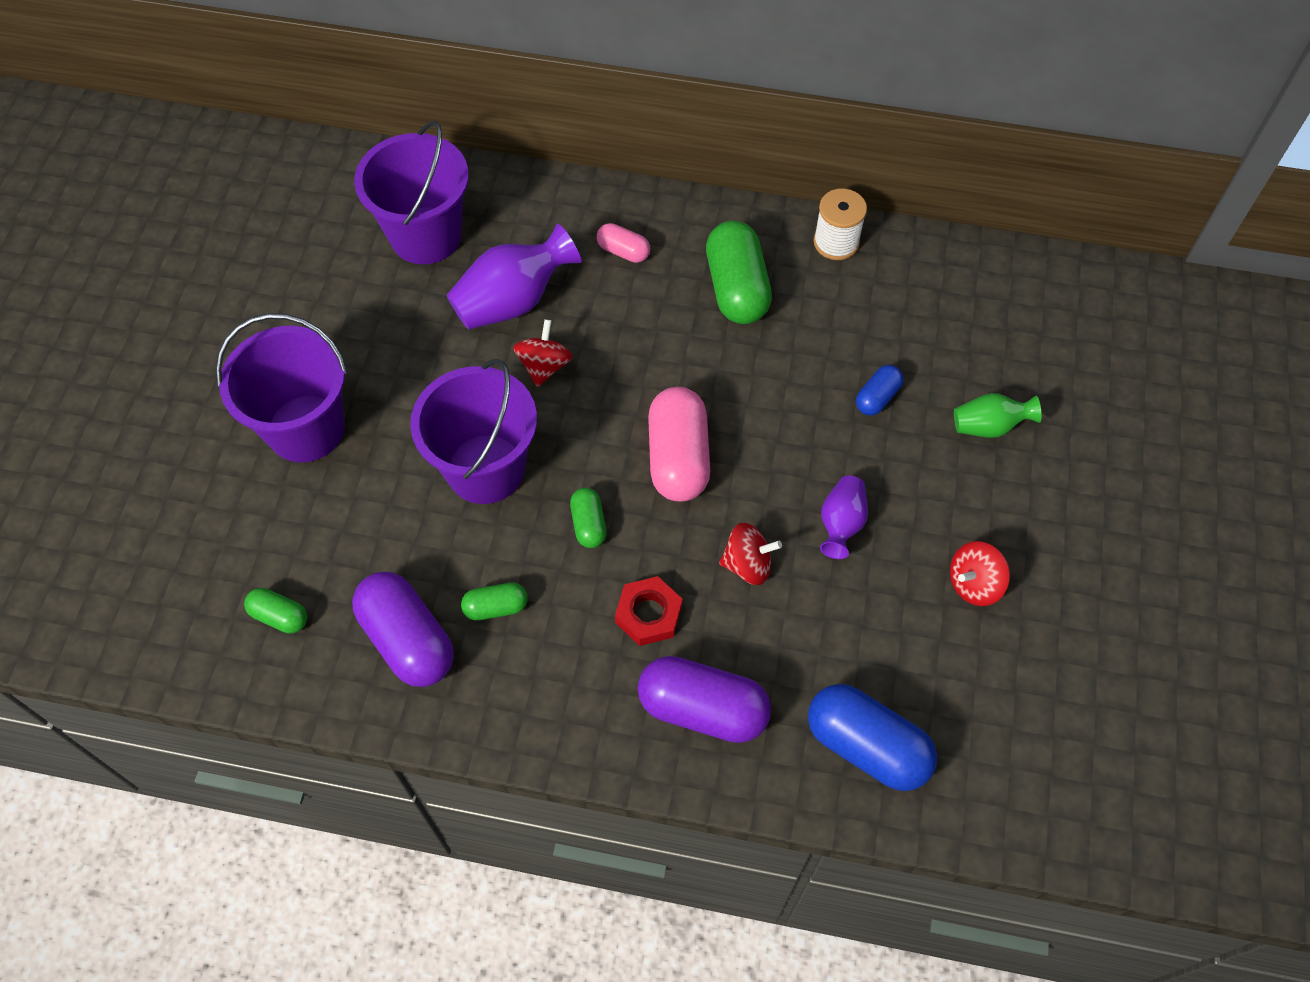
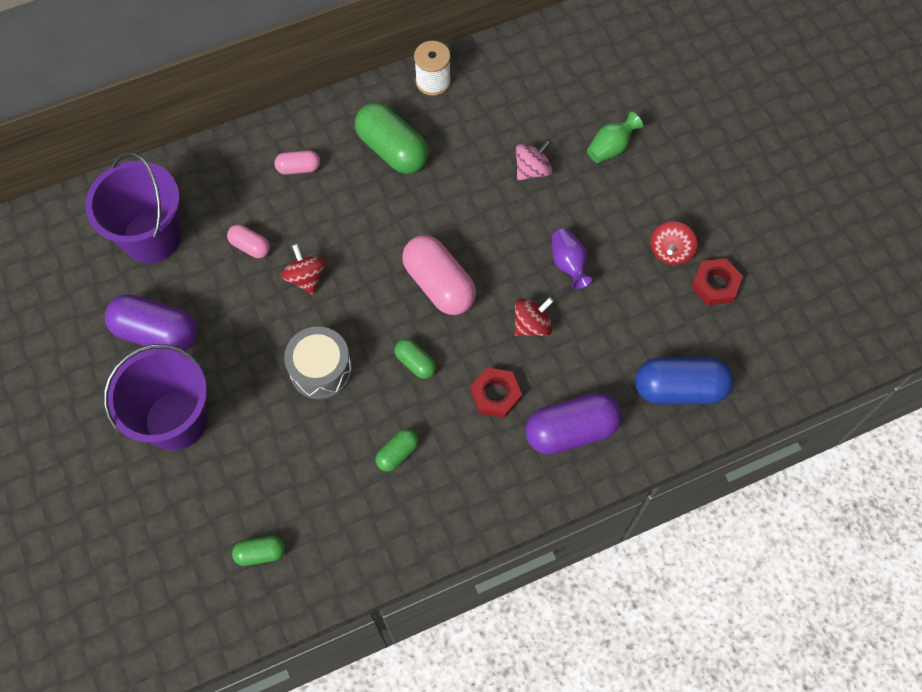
camera: 35 degrees left, 5 degrees up
(408, 640) = (357, 511): purple capsule -> purple capsule (157, 333)
(485, 469) = (321, 370): purple bucket -> grey drum
(513, 301) = (250, 246): purple vase -> pink capsule
(877, 397) = (532, 170): blue capsule -> pink spinning top
(1001, 655) = (715, 284): none -> red nut

